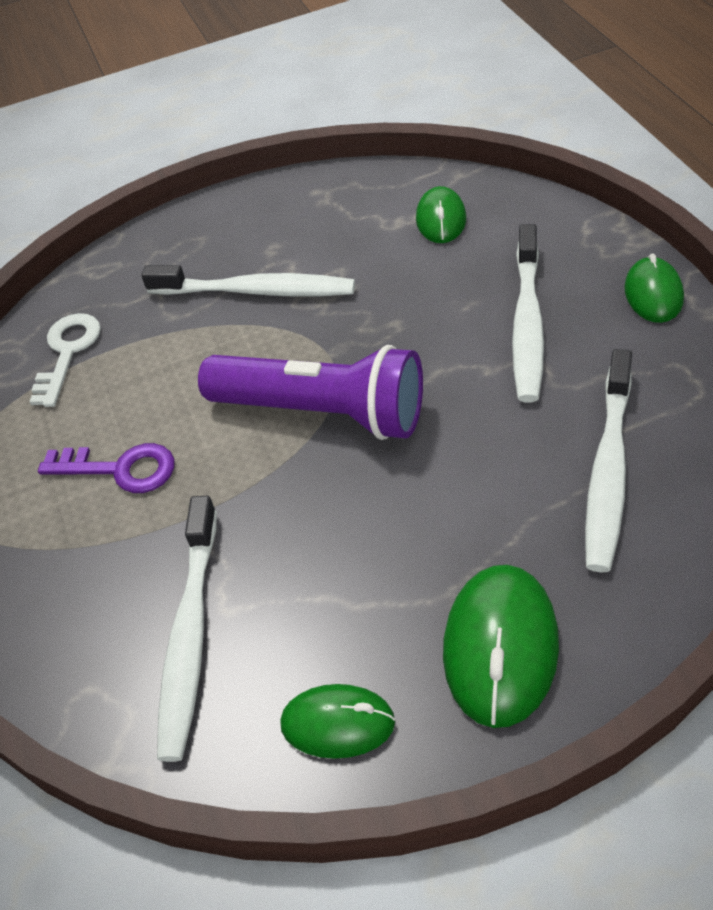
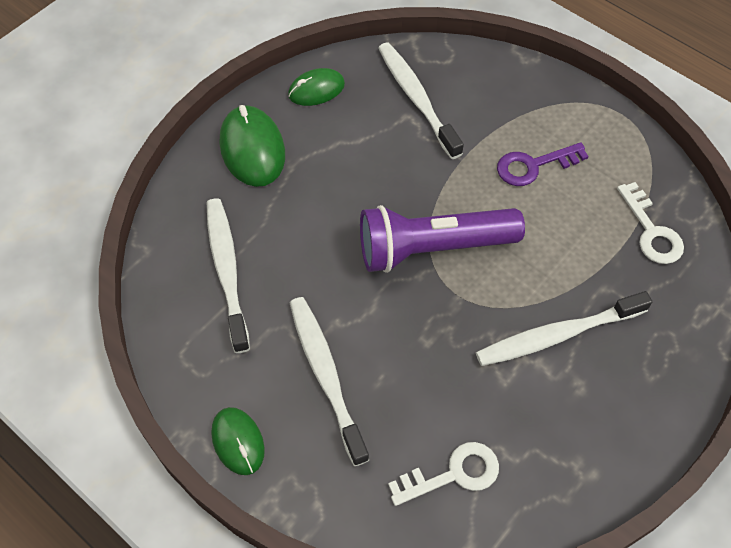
camera: 145 degrees right, 10 degrees up
(441, 219) = (453, 474): green mouse -> white key

